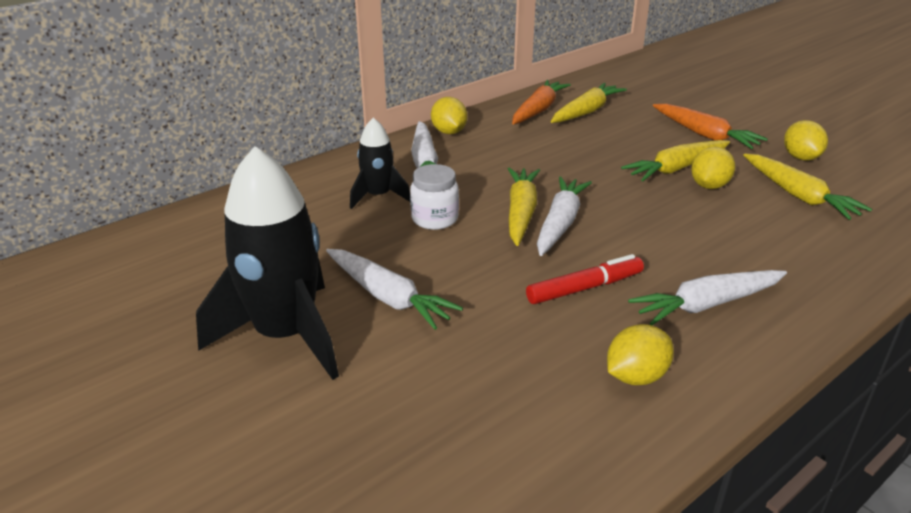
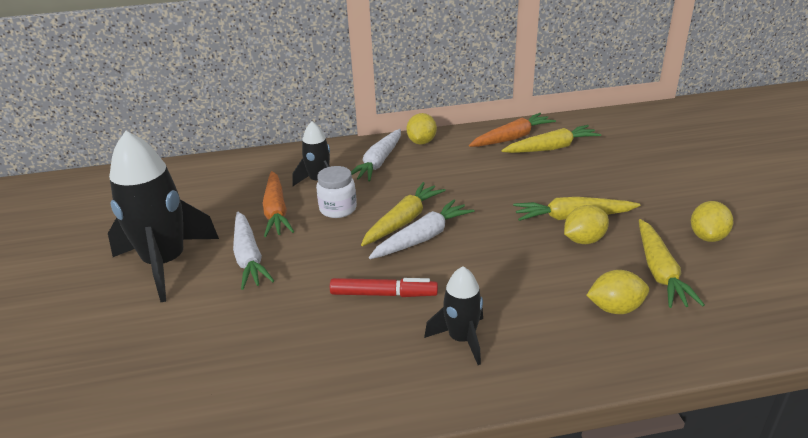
camera: 30 degrees right, 0 degrees up
(636, 376) = (344, 373): yellow lemon -> yellow lemon (615, 308)
(704, 135) = (636, 193): orange carrot -> orange carrot (276, 211)
(707, 304) = (461, 339): white carrot -> black rocket

